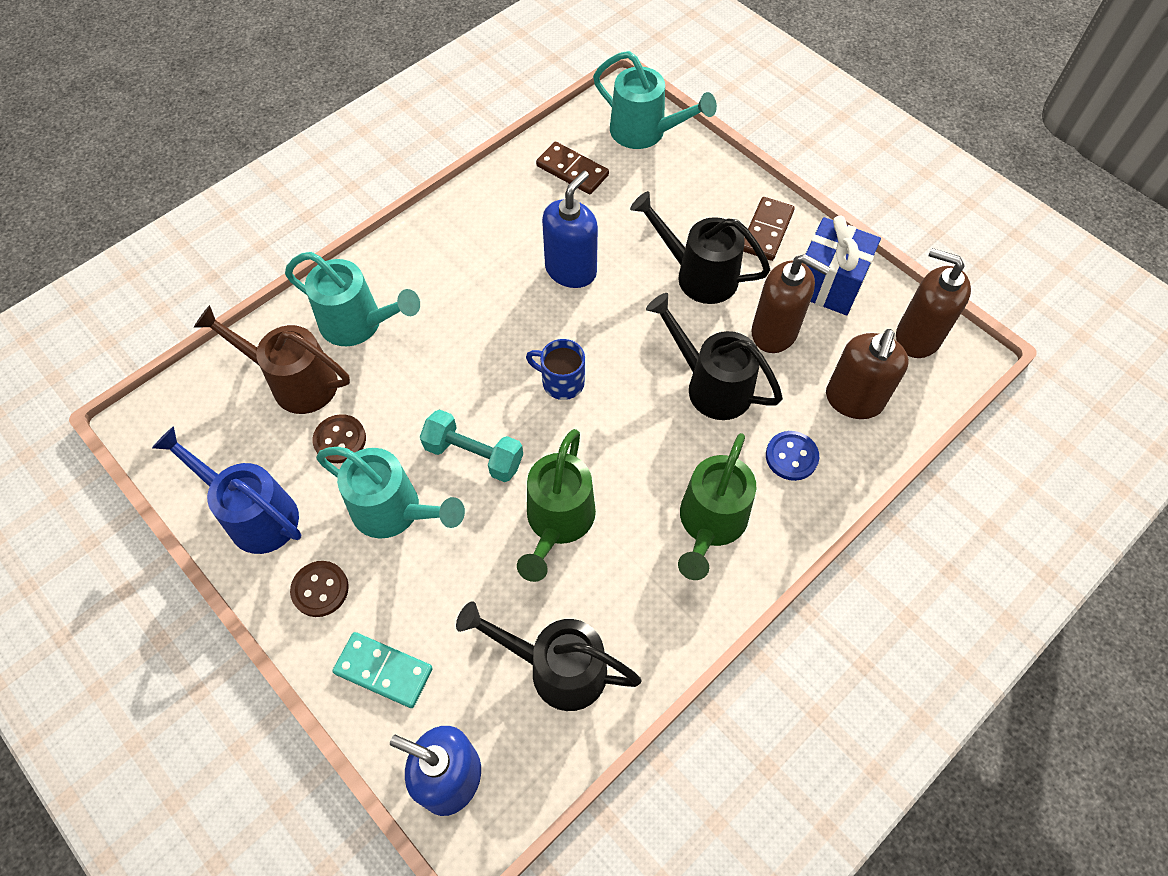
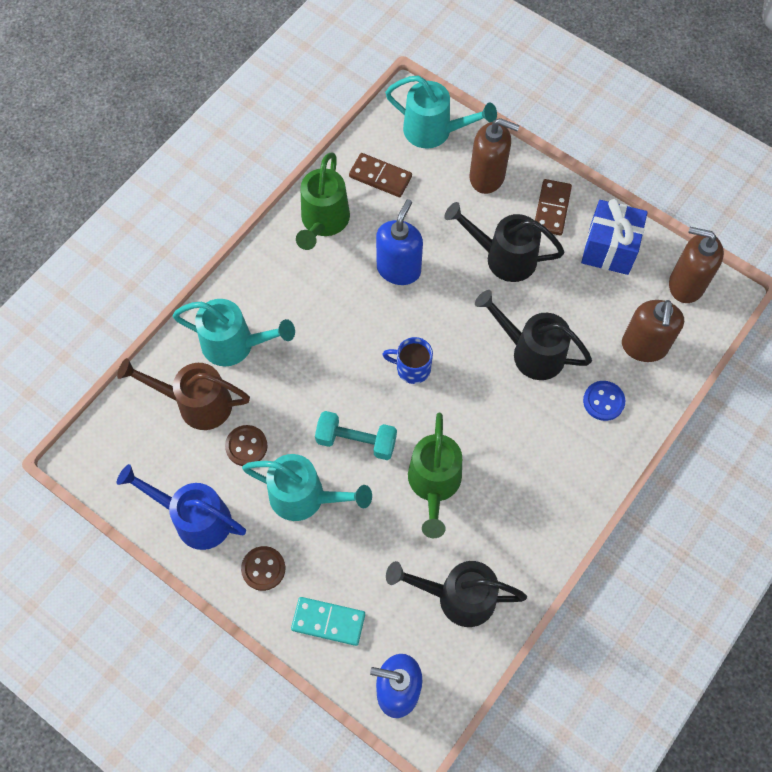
camera: 10 degrees left, 5 degrees up
(710, 524) = (550, 466): green watering can -> green watering can (323, 222)
(774, 332) = (573, 298): brown soap dispenser -> brown soap dispenser (487, 177)

